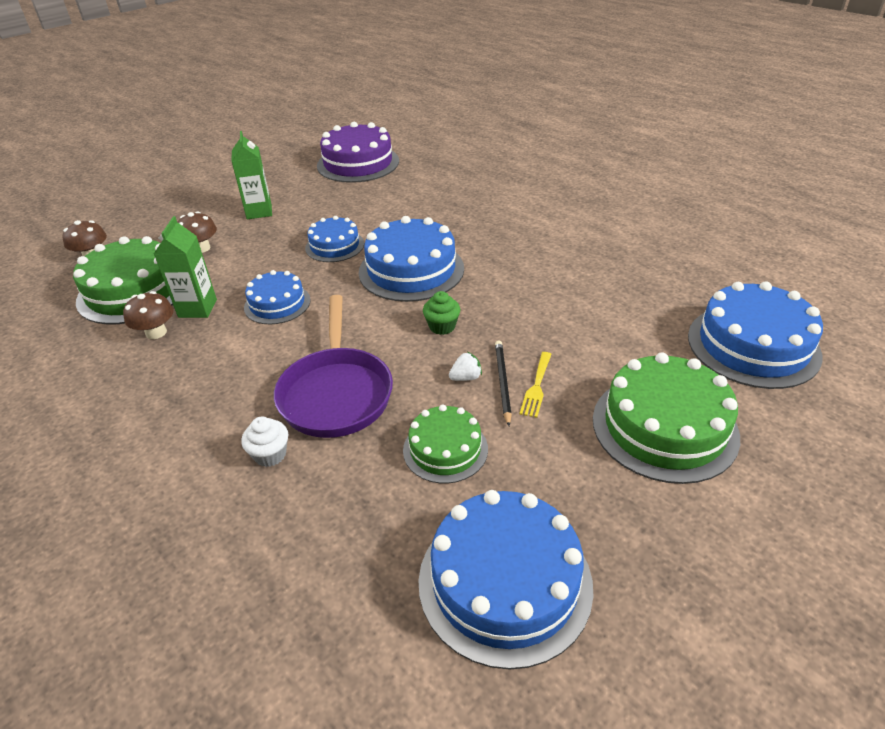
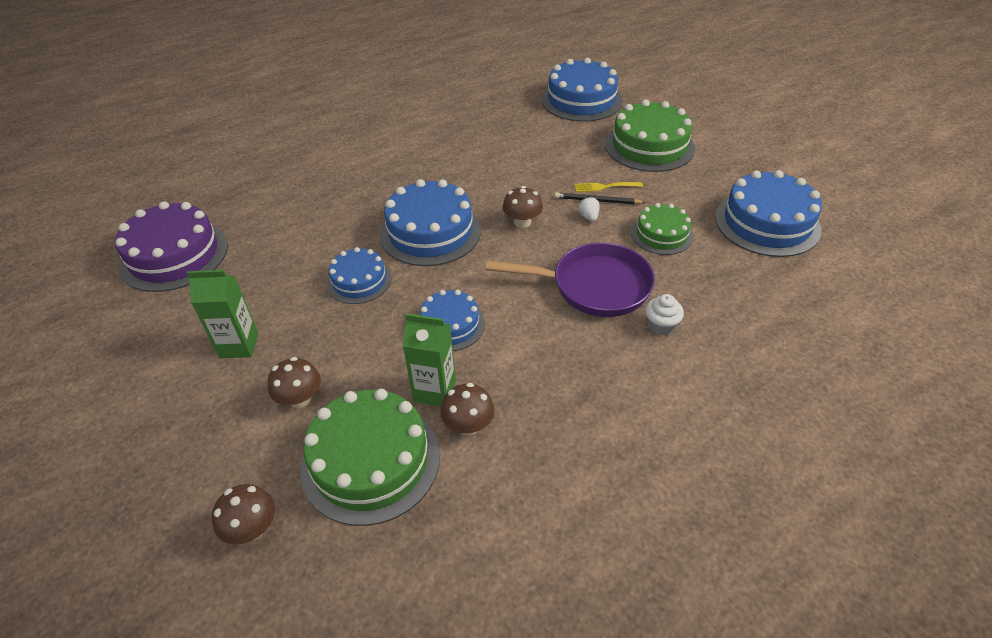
camera: 80 degrees left, 5 degrees up
(442, 326) = (522, 222): green cupcake -> brown mushroom
(536, 387) = (605, 187): yellow fork -> yellow fork turned 150 degrees clockwise

